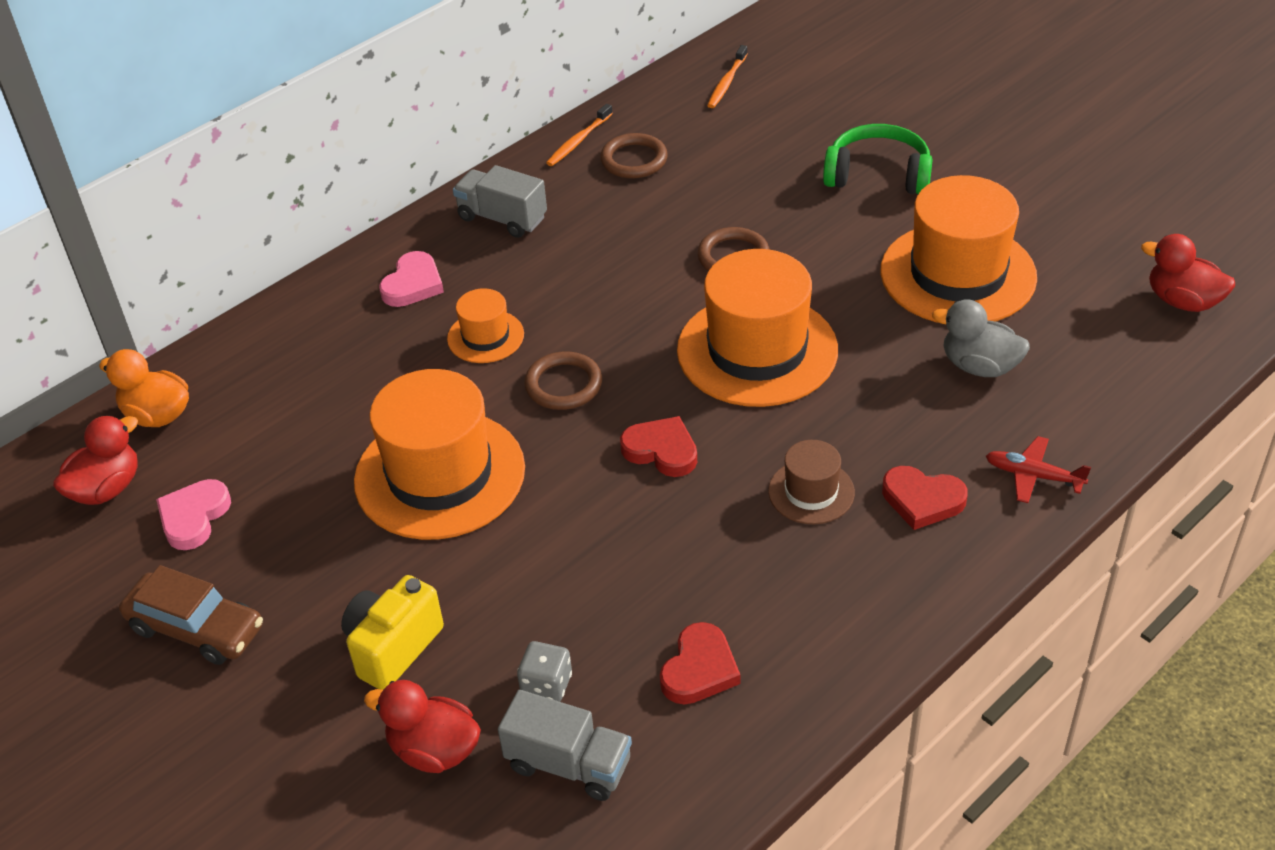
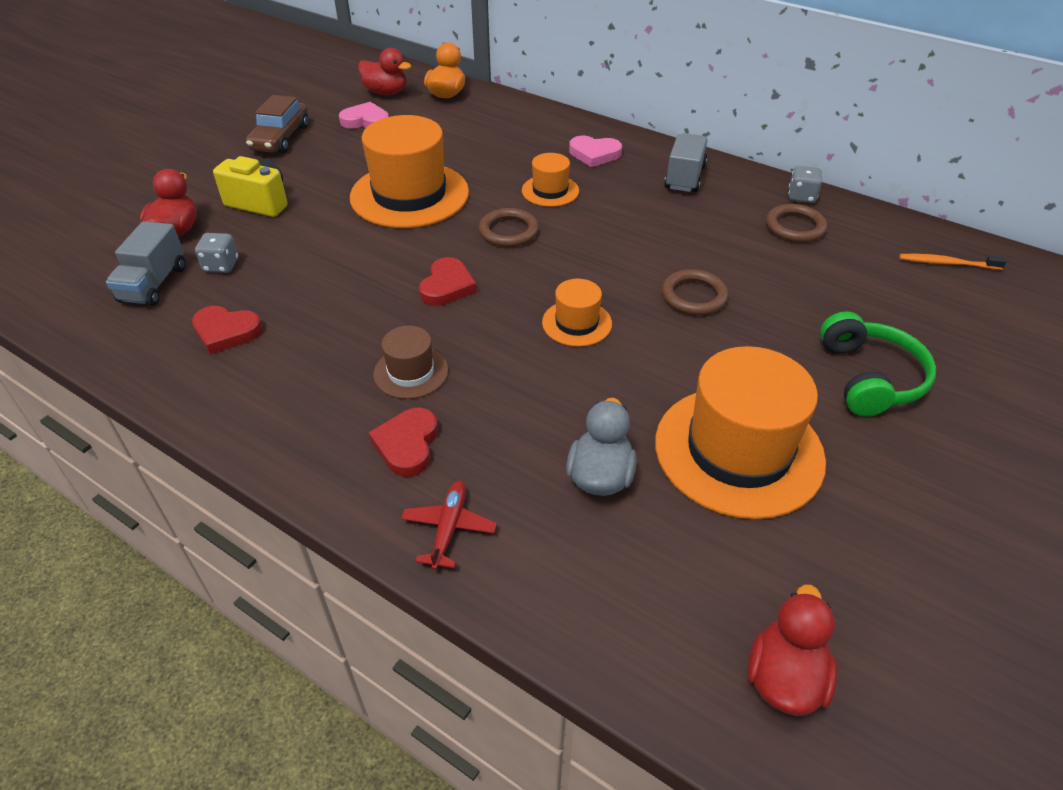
camera: 75 degrees right, 0 degrees up
(578, 141) = (801, 196): orange toothbrush -> grey dice
(757, 350) = (577, 323): orange hat -> orange hat, size x0.49

